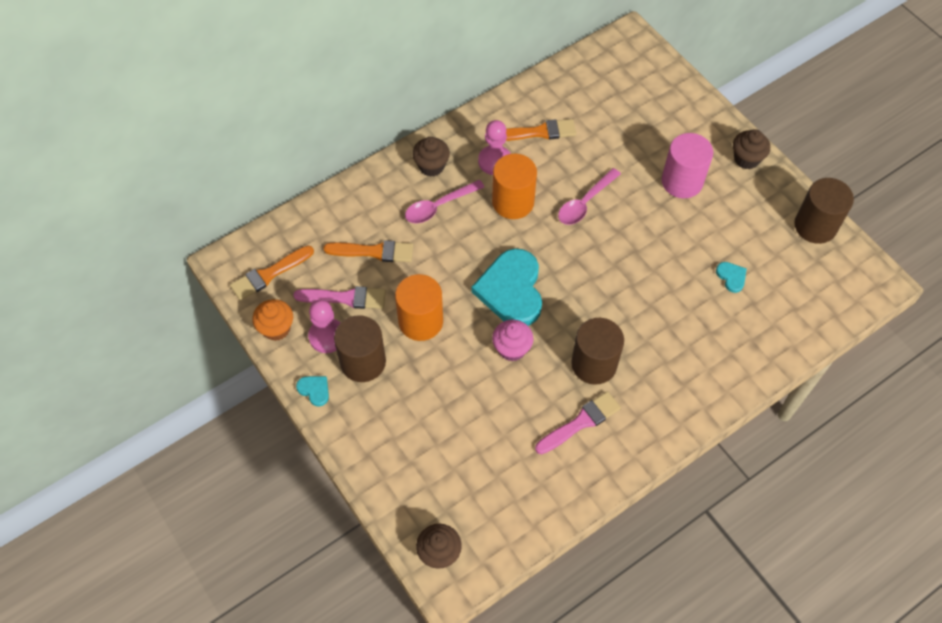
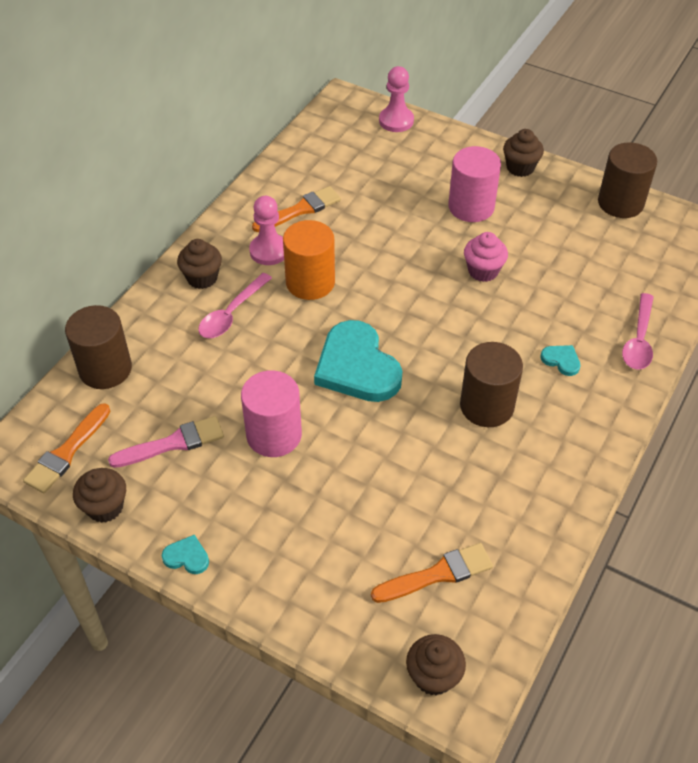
camera: 25 degrees left, 10 degrees down
(276, 328) = (105, 507): orange cupcake -> brown cupcake
(327, 336) = (172, 492): pink pawn -> pink pawn (396, 121)
(363, 362) = (229, 503): brown cylinder -> brown cylinder (105, 369)
(374, 252) = (182, 384): orange brush -> orange brush (437, 574)
(420, 321) = (274, 435): orange cylinder -> pink cylinder
(512, 349) = (391, 424): pink cupcake -> pink cupcake (483, 271)
(580, 422) = (508, 469): pink brush -> none
(585, 203) = (386, 258): pink spoon -> pink spoon (639, 340)
(731, 277) = (572, 274): turquoise heart -> turquoise heart (561, 360)

